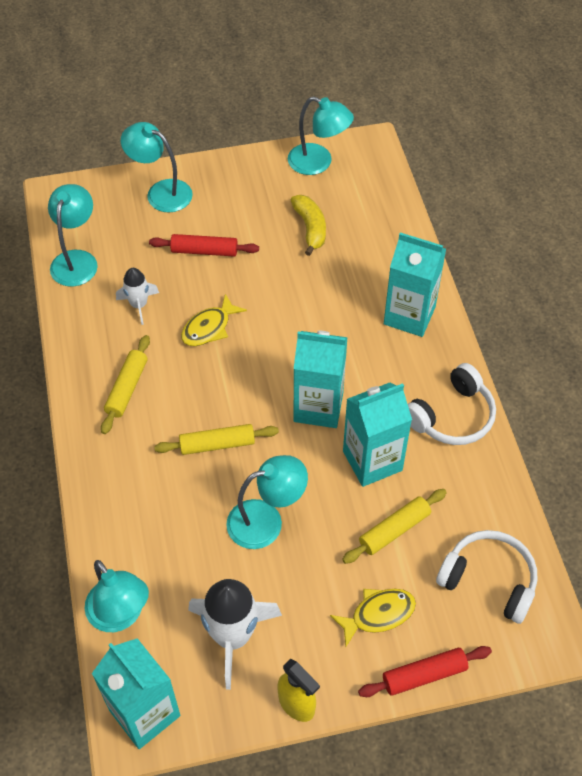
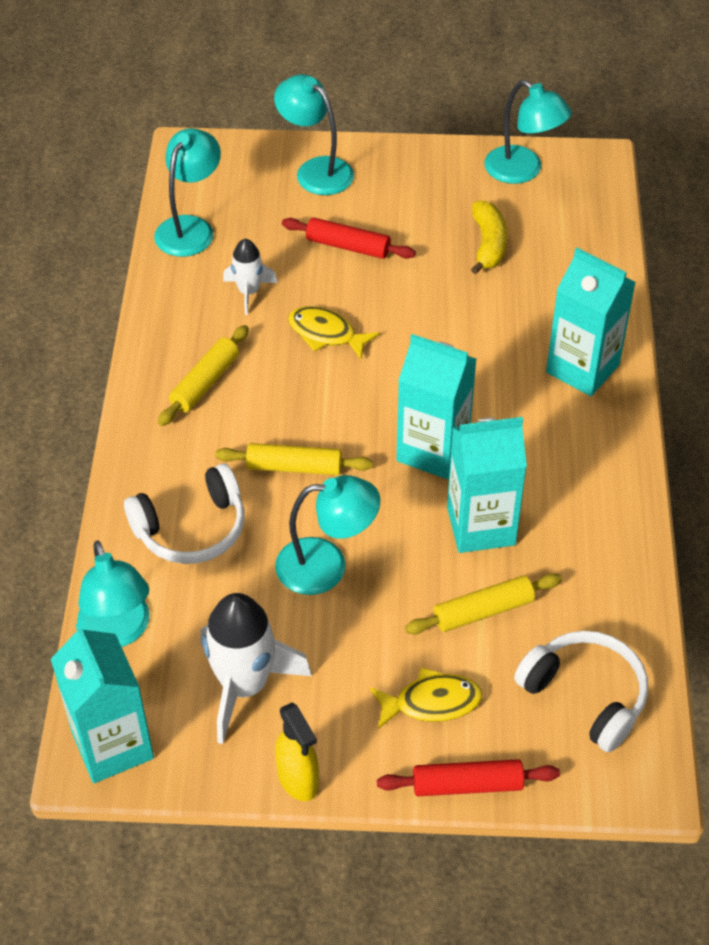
camera: 15 degrees right, 5 degrees down
(209, 328) = (326, 334): yellow fish -> yellow fish turned 60 degrees clockwise
(452, 416) = (600, 496): white headphones -> white headphones (192, 529)

